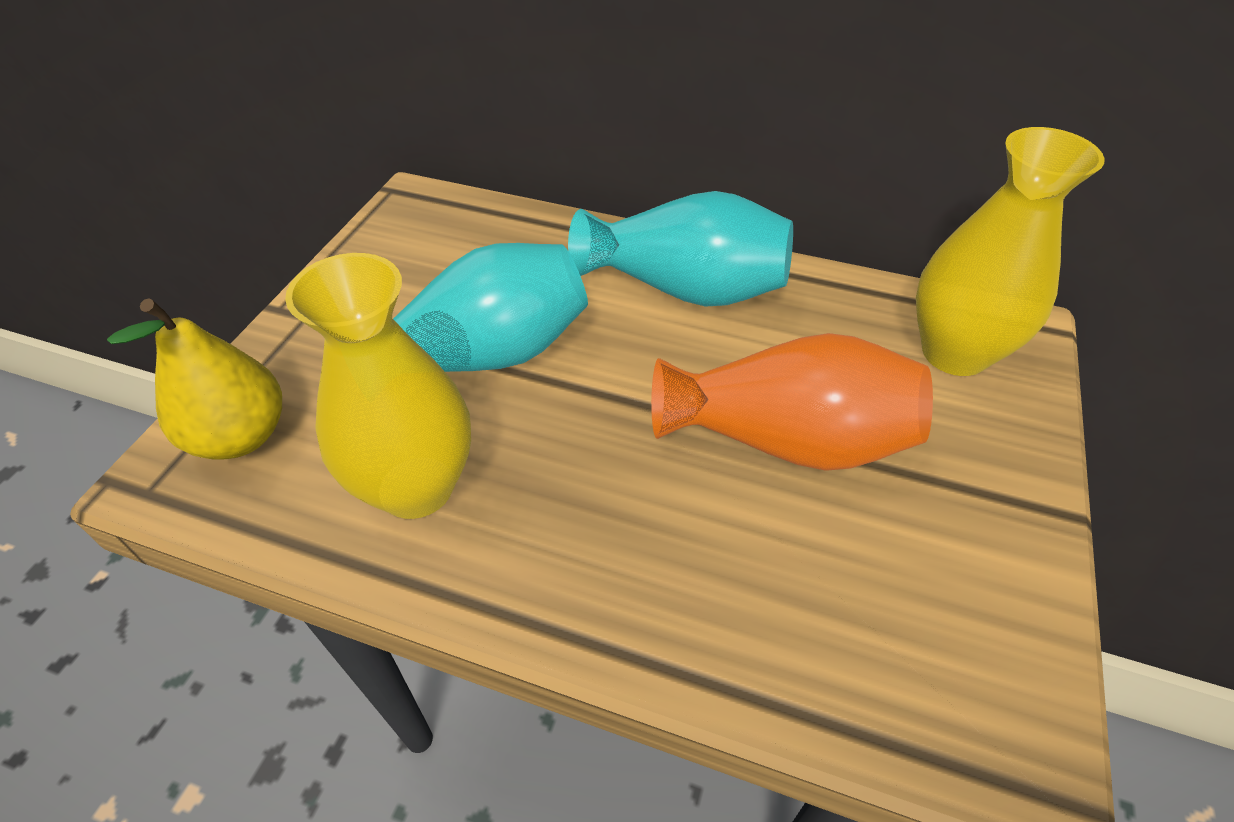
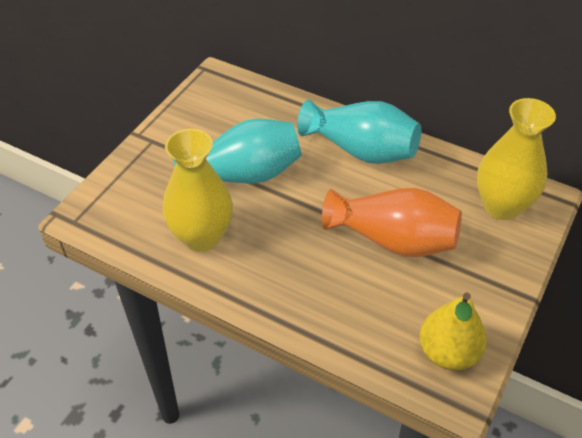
camera: 10 degrees right, 0 degrees up
(240, 436) = (118, 201): yellow pear -> yellow pear (448, 353)

